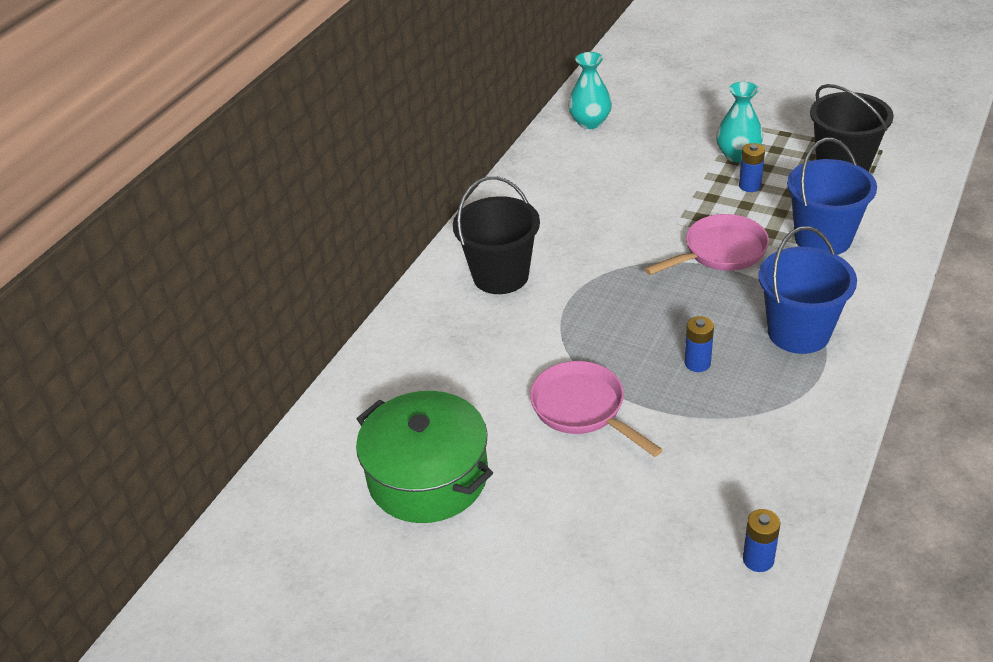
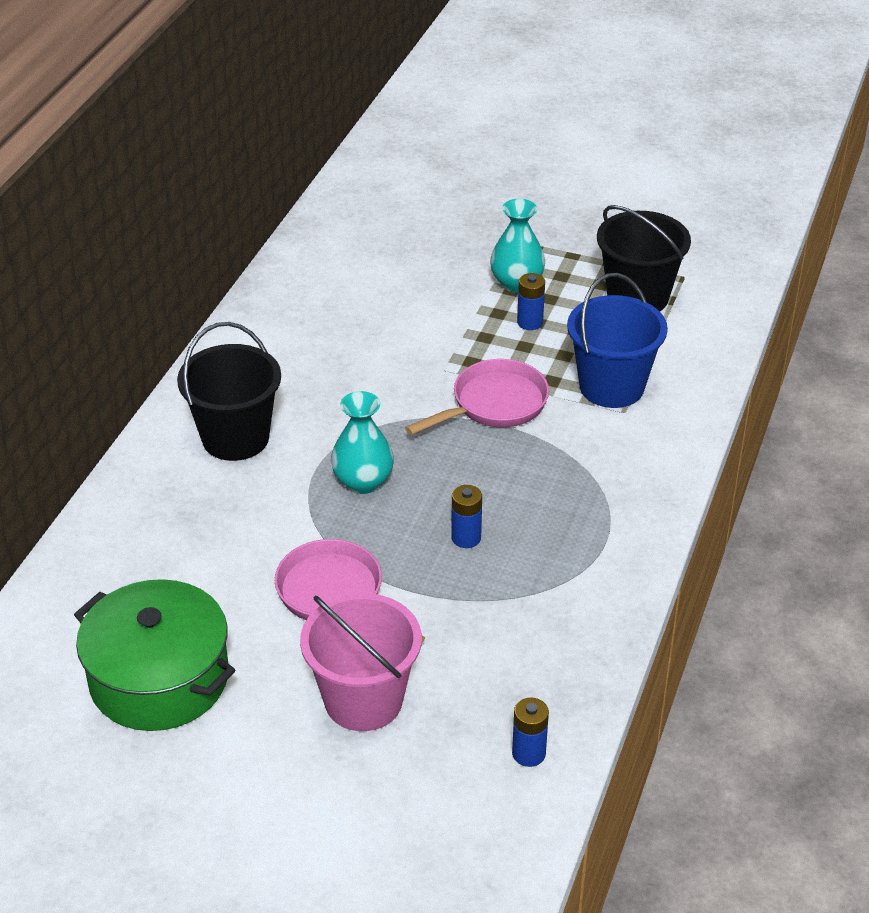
camera: 10 degrees left, 0 degrees up
(590, 122) = (339, 241): turquoise vase -> turquoise vase (363, 482)
(606, 503) = (363, 700): none -> pink bucket
(798, 332) = (580, 499): blue bucket -> none

